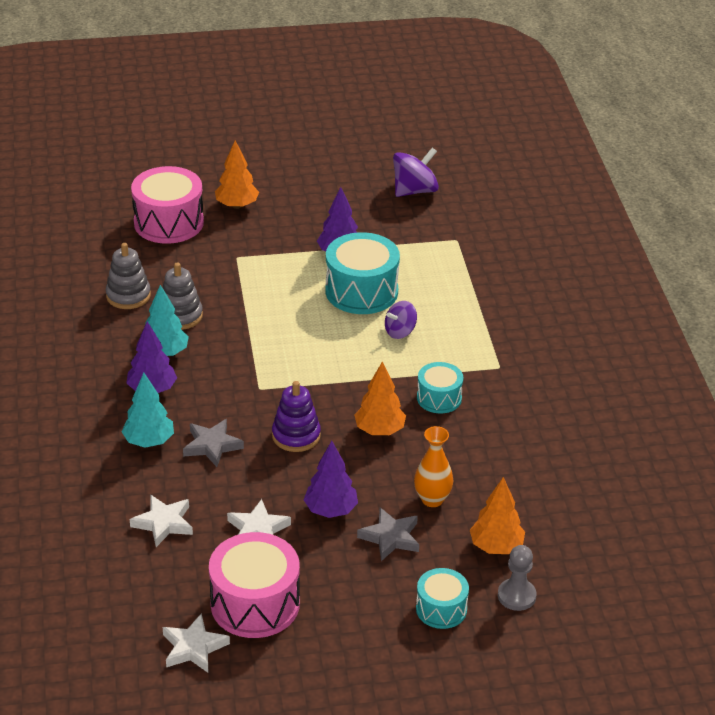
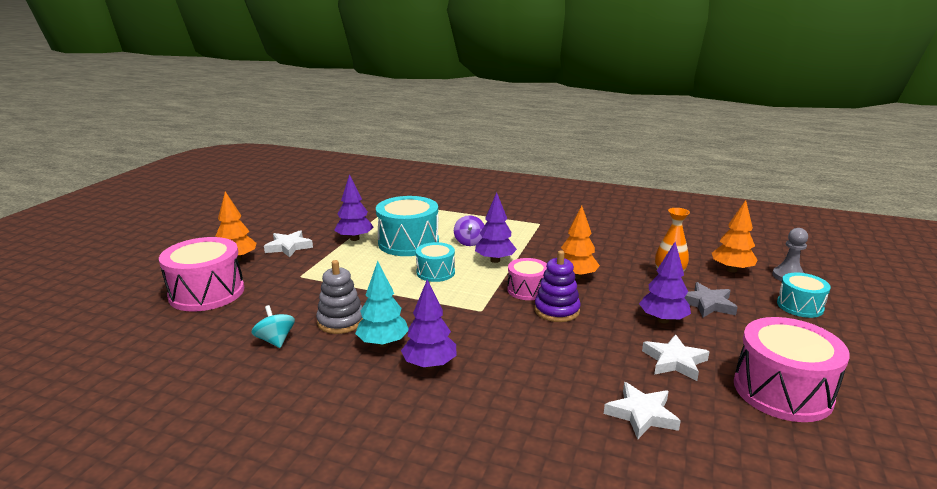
camera: 60 degrees left, 15 degrees down
(128, 296) = (275, 340): grey stacking toy -> turquoise spinning top
(149, 441) = (507, 388): turquoise tree -> none
(194, 648) = (850, 448): white star -> white star (289, 247)
(212, 445) = (540, 354): grey star -> none
(322, 405) = (527, 290): none -> pink drum
(370, 364) = (495, 260): none -> purple tree
(414, 190) = (326, 201): purple spinning top -> none
(439, 398) = (555, 248): turquoise drum -> turquoise drum (435, 272)

